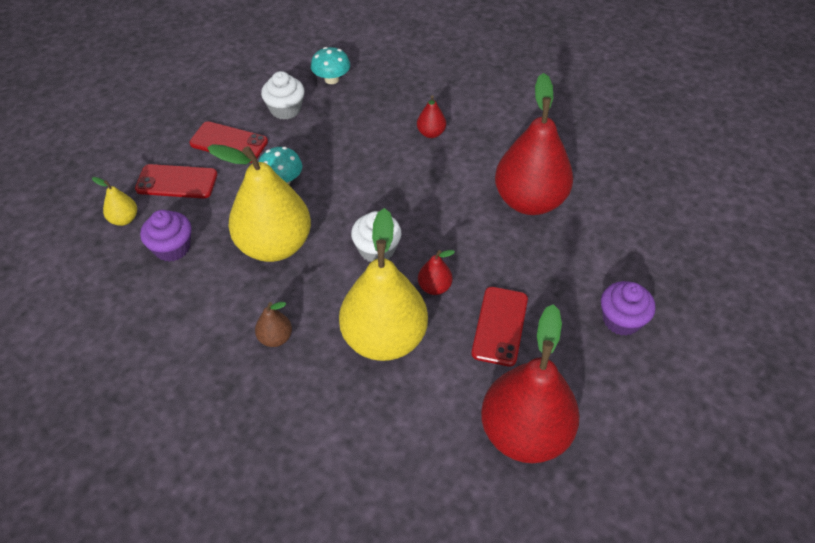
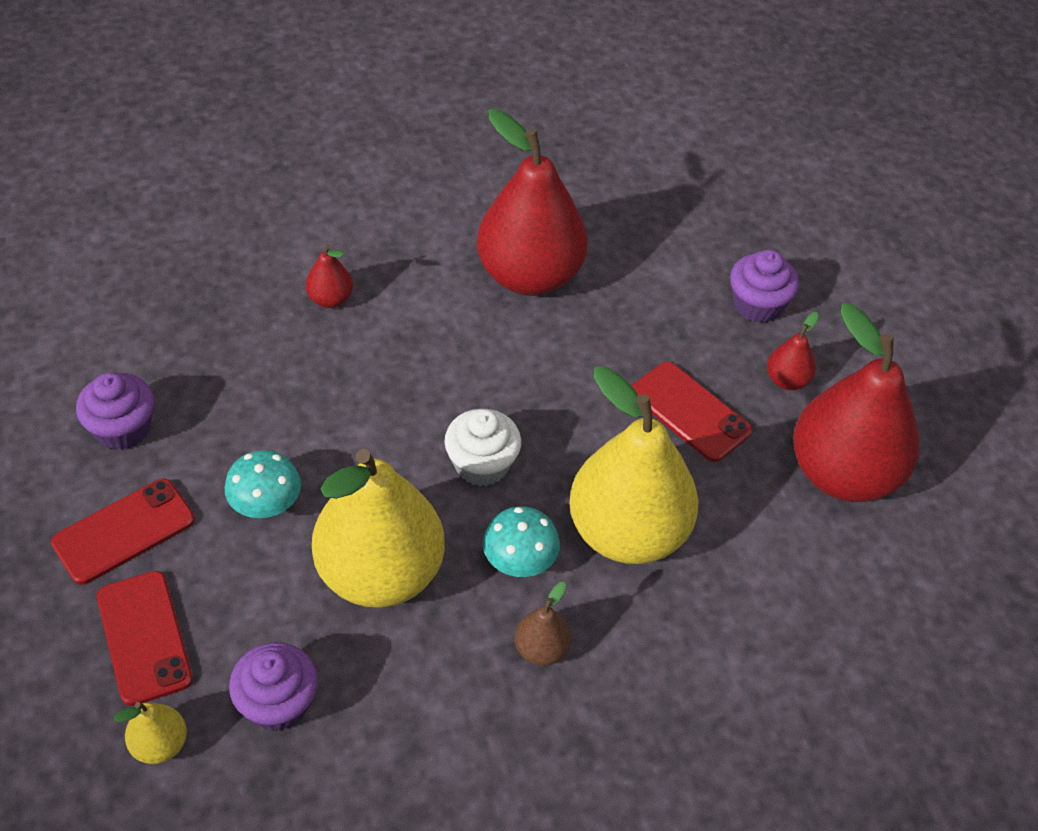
camera: 60 degrees left, 0 degrees up
(177, 182) = (144, 637): red phone -> red phone turned 60 degrees counterclockwise
(285, 109) = (123, 429): white cupcake -> purple cupcake
(331, 79) = (115, 344): turquoise mushroom -> turquoise mushroom (519, 561)
(434, 287) = (588, 440): red pear -> red pear (787, 380)

